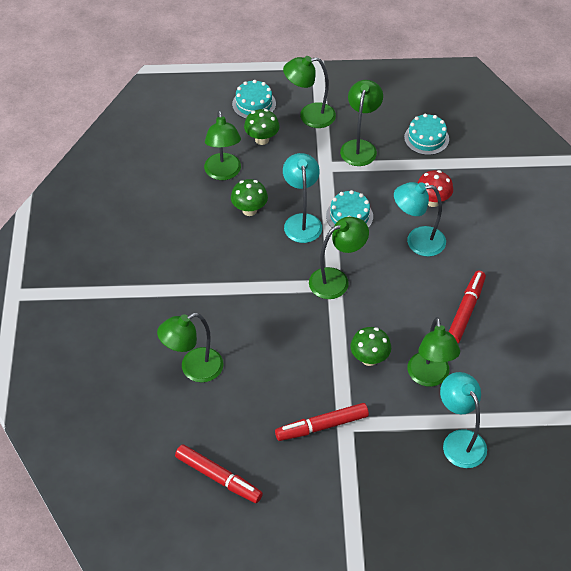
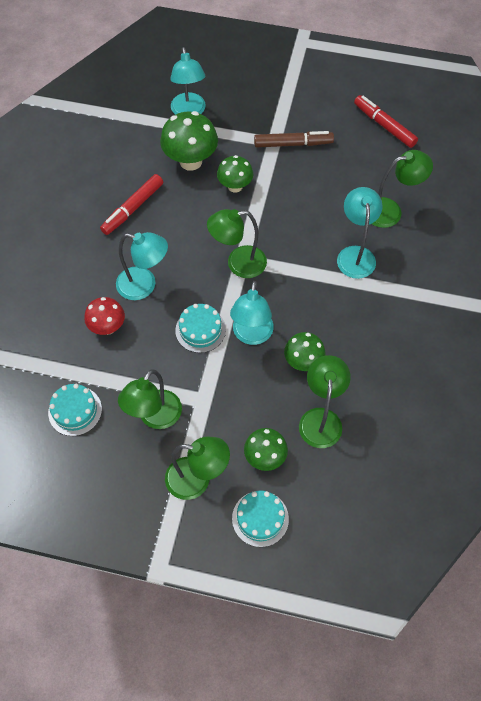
camera: 165 degrees left, 10 degrees up
(222, 314) = (355, 254): none -> turquoise lamp
(322, 426) = (293, 144): red marker -> brown marker
(429, 377) = (190, 161): green lamp -> green mushroom

